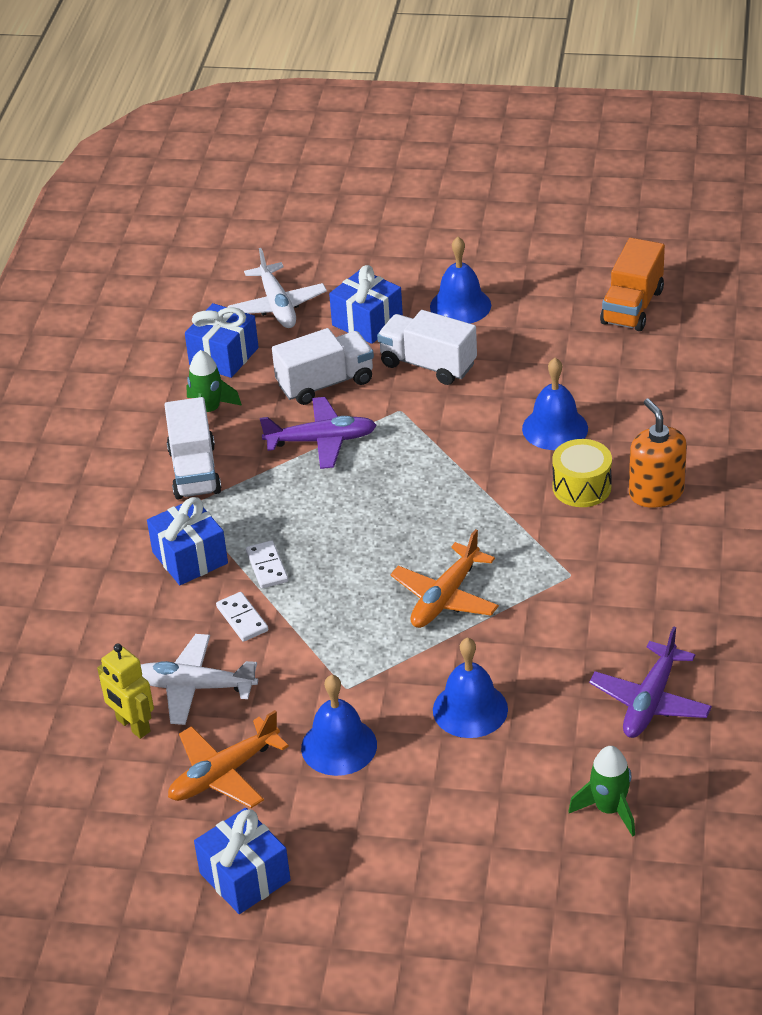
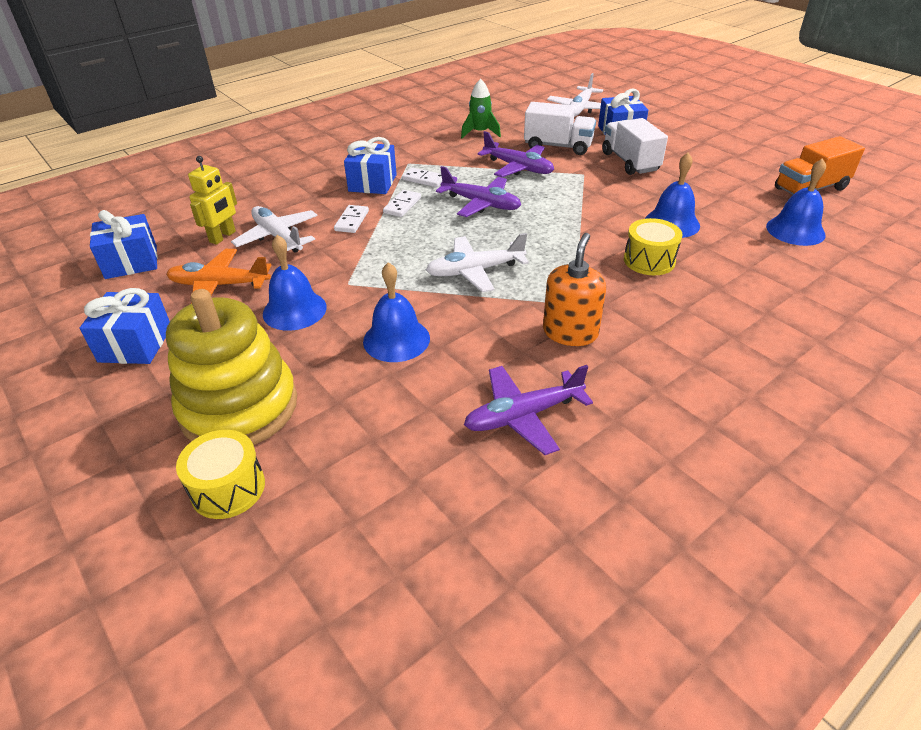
camera: 40 degrees right, 0 degrees up
(133, 726) = (223, 237): yellow robot -> yellow robot turned 150 degrees counterclockwise
(194, 471) = (434, 151): white truck -> none
(224, 356) = (521, 116): blue gift -> blue gift (131, 262)
(241, 518) = (424, 179): none -> white domino
(347, 514) = (481, 204): none -> purple plane
(429, 853) = (239, 407): none -> yellow stacking toy
(445, 598) = (474, 271): orange plane -> white plane
(460, 305) = (687, 146): blue bell -> blue bell (795, 230)
(516, 906) = (228, 488): none -> yellow drum
(609, 809) = (388, 470): green rocket -> none
(656, 492) = (702, 290): orange soap dispenser -> orange soap dispenser (570, 332)

